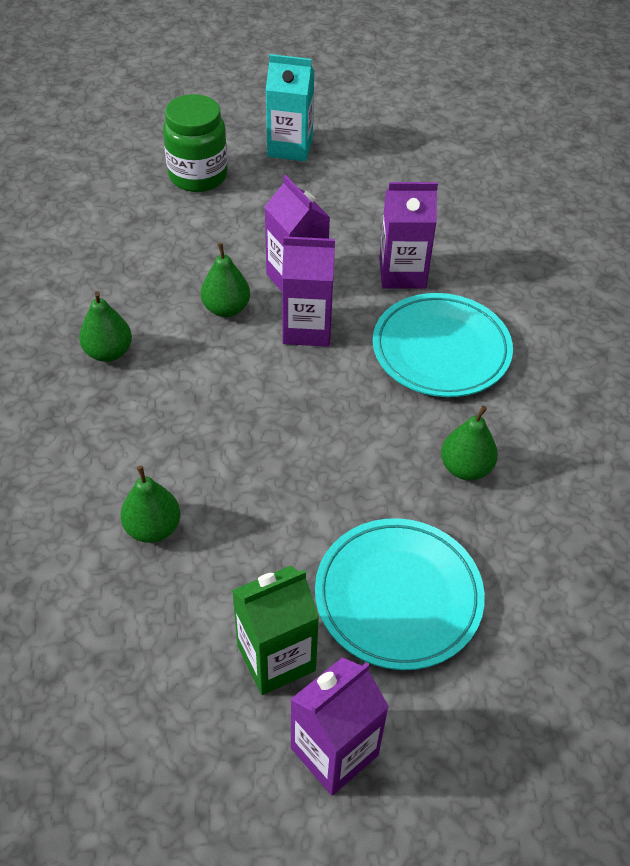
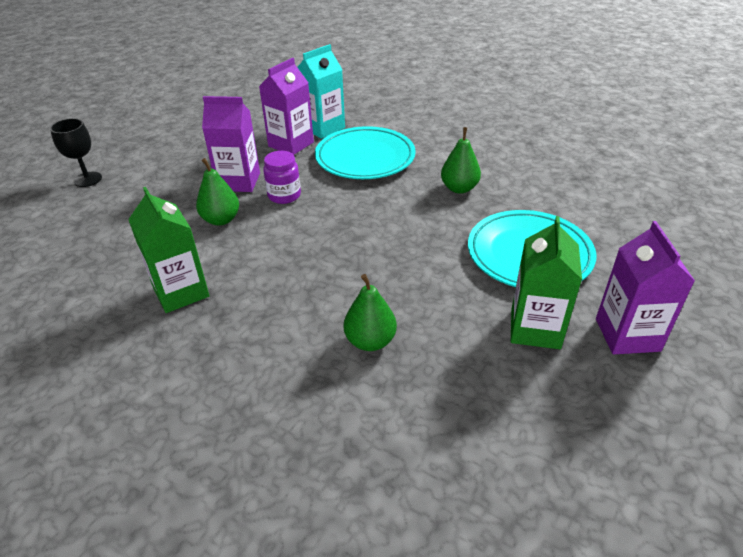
camera: 50 degrees left, 10 degrees down
(108, 352) = (181, 292): green pear -> green carton
(198, 176) = (88, 179): green jar -> black goblet
(290, 147) = (128, 136): turquoise carton -> turquoise carton (323, 128)
(307, 328) = (284, 195): purple carton -> purple jar

